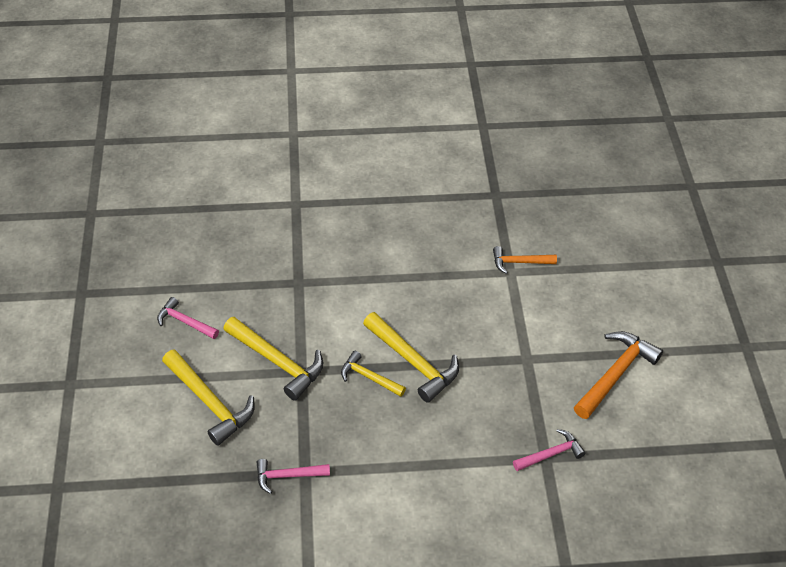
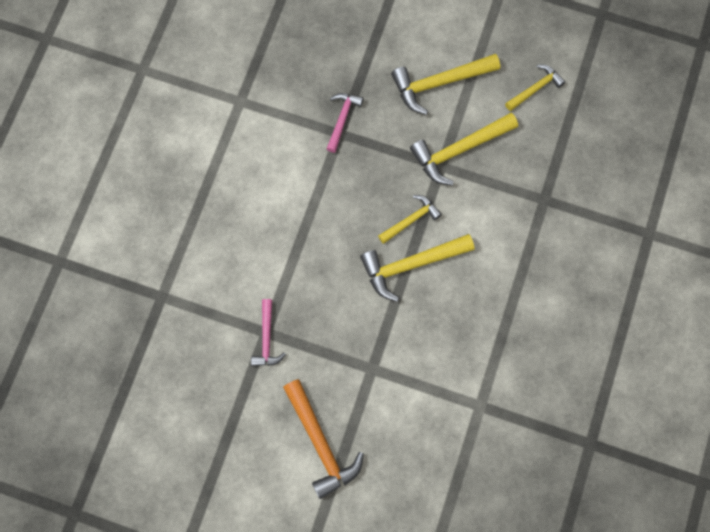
camera: 115 degrees right, 25 degrees up
(185, 322) = (535, 88): pink hammer -> yellow hammer
(519, 262) = (489, 421): orange hammer -> none

